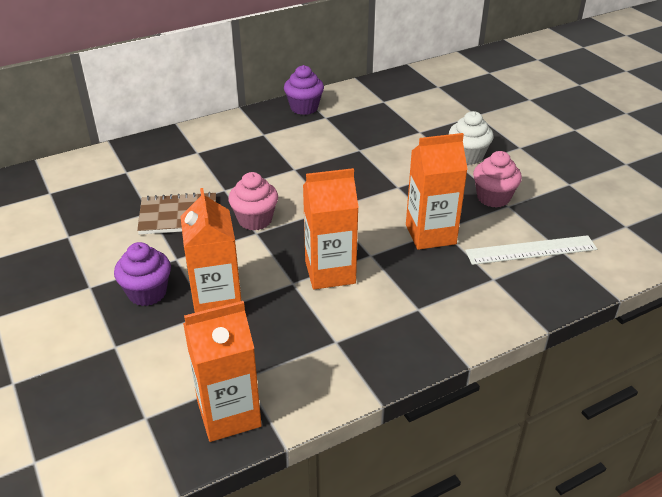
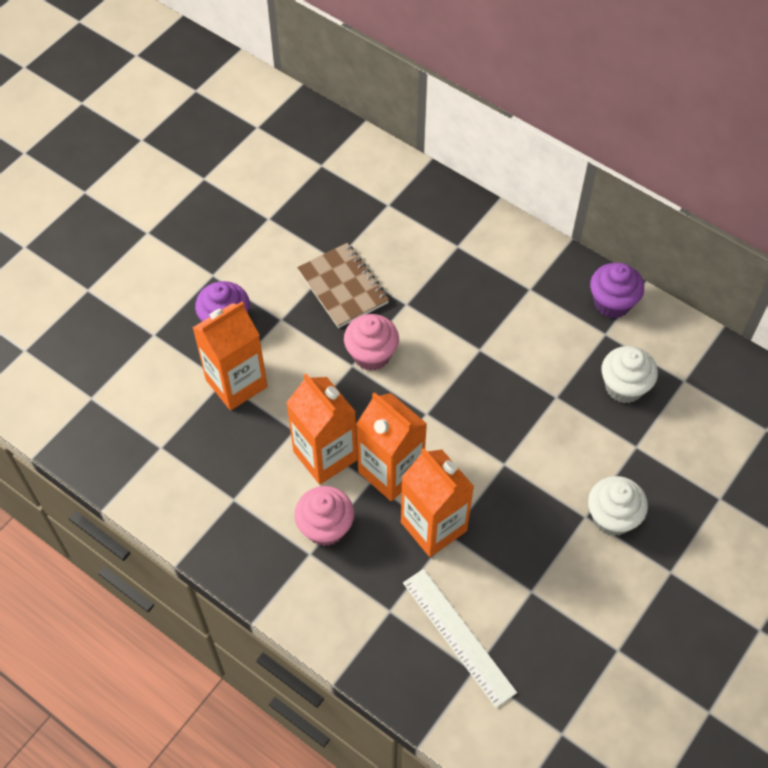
camera: 65 degrees right, 20 degrees up
(229, 414) = (118, 454): orange carton -> orange carton (390, 472)
(371, 122) = (624, 387): none -> white cupcake
(493, 198) = (538, 571): pink cupcake -> pink cupcake (325, 527)

